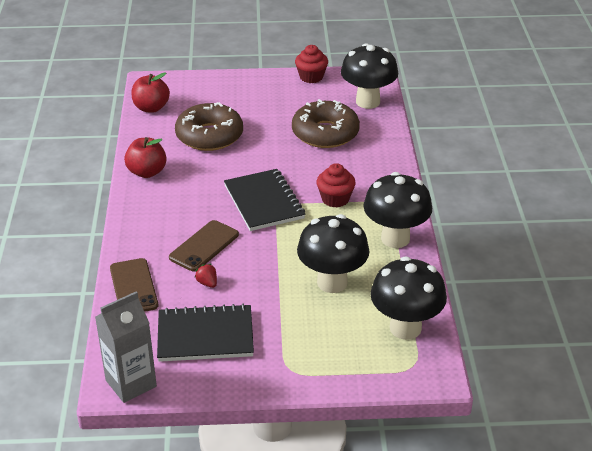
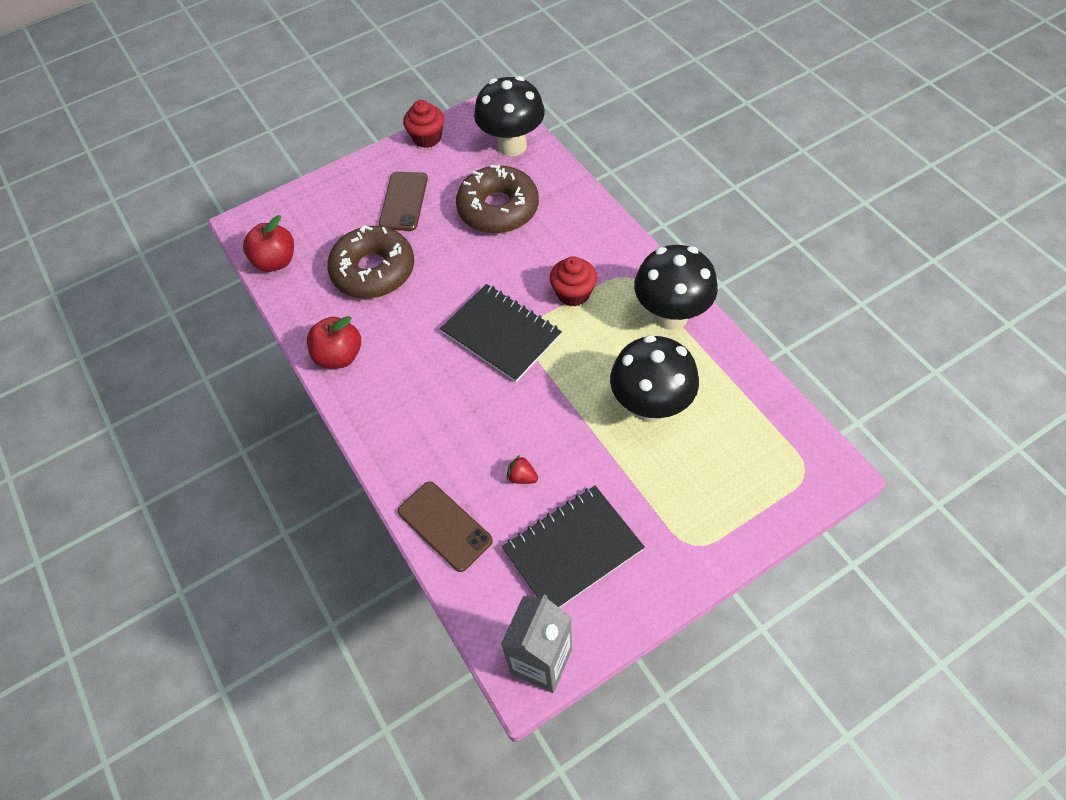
camera: 25 degrees left, 20 degrees up
(204, 246) = (481, 428): brown phone -> brown phone (404, 201)
(405, 328) = (764, 427): black mushroom -> none

